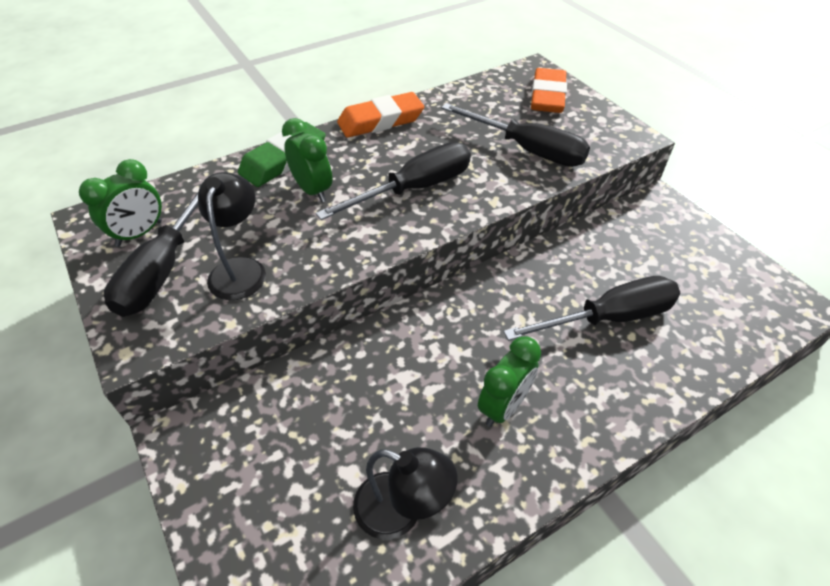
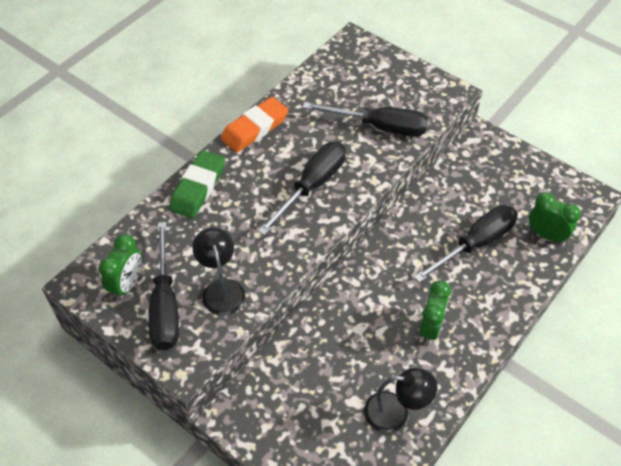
camera: 20 degrees left, 5 degrees up
(313, 190) = (237, 209): green clock -> green clock (546, 235)
(547, 96) = (375, 68): orange eraser -> none

